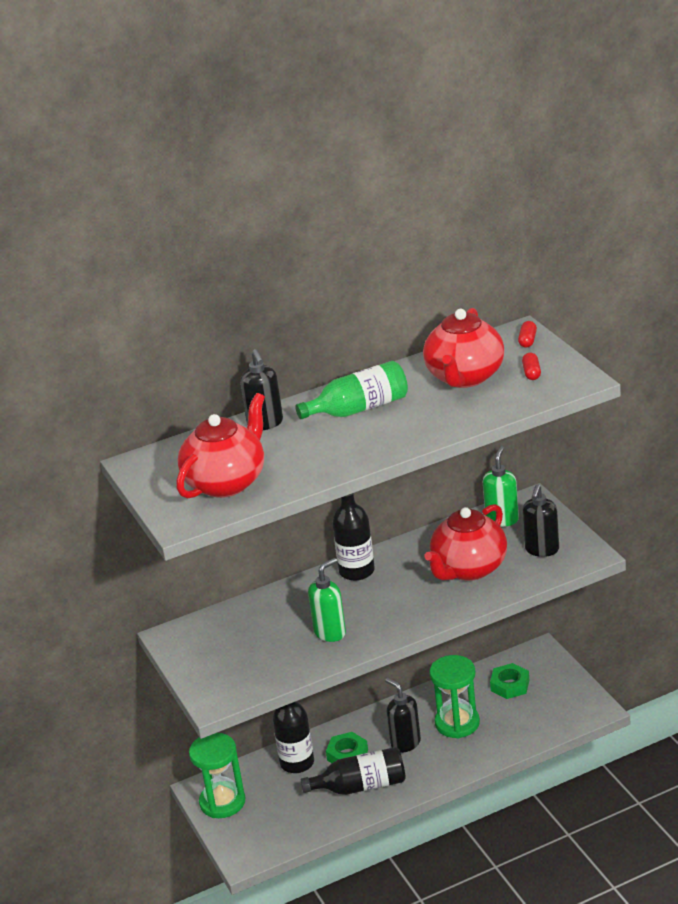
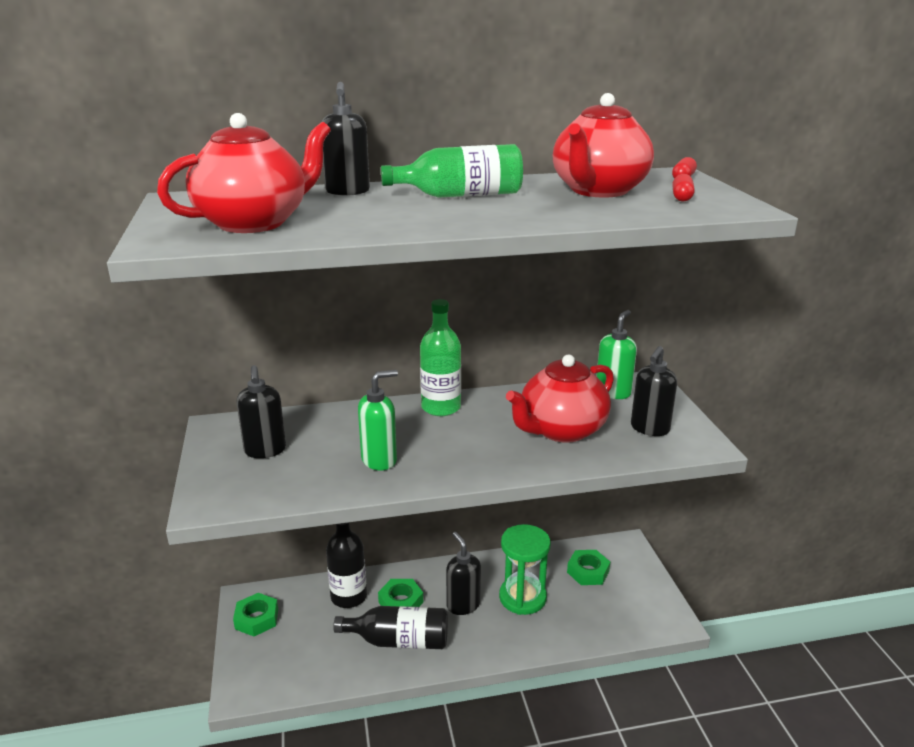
camera: 10 degrees right, 5 degrees down
(222, 802) = (256, 619): green hourglass -> green nut
(229, 647) = (265, 450): none -> black soap dispenser
(357, 571) = (441, 407): black bottle -> green bottle

